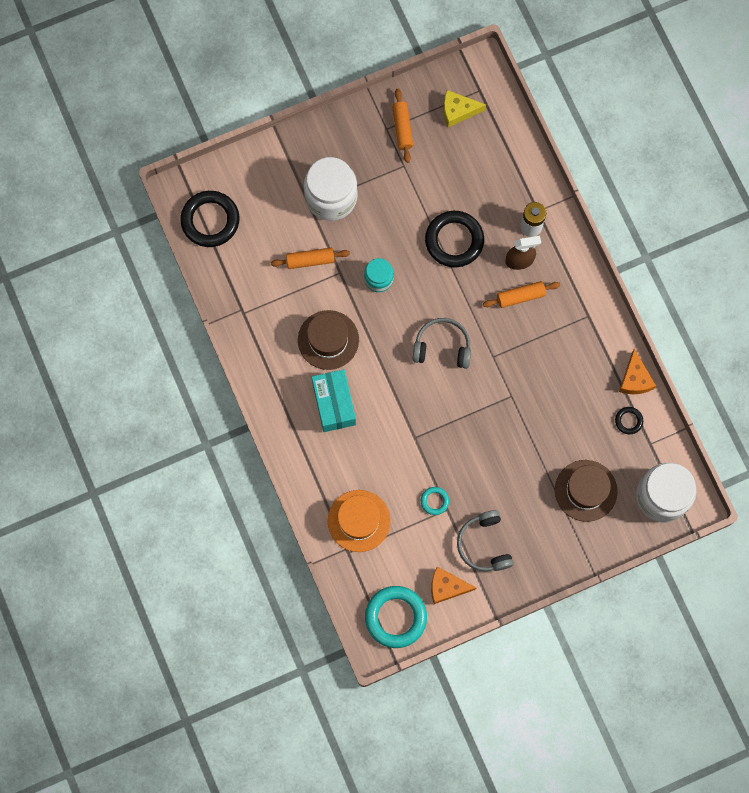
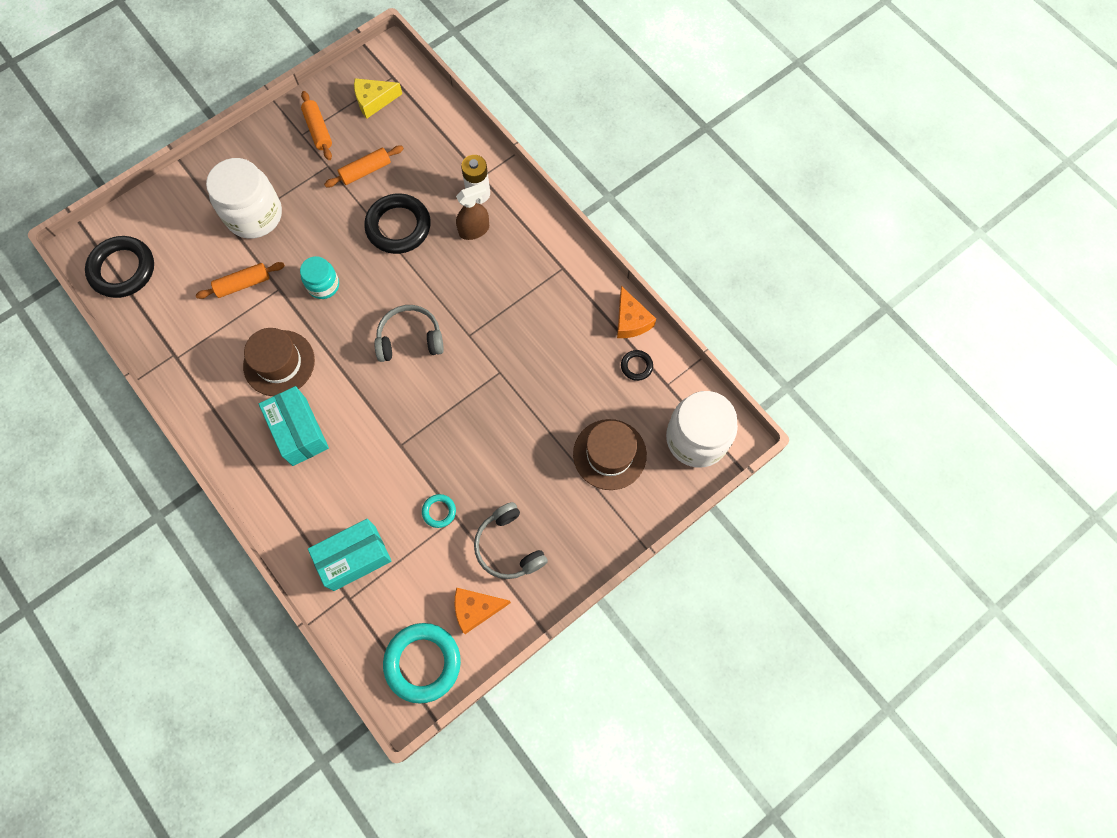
camera: 15 degrees left, 5 degrees down
(359, 521) = (354, 558): orange hat -> turquoise box
(520, 296) = (484, 266): orange rolling pin -> orange rolling pin (366, 171)

